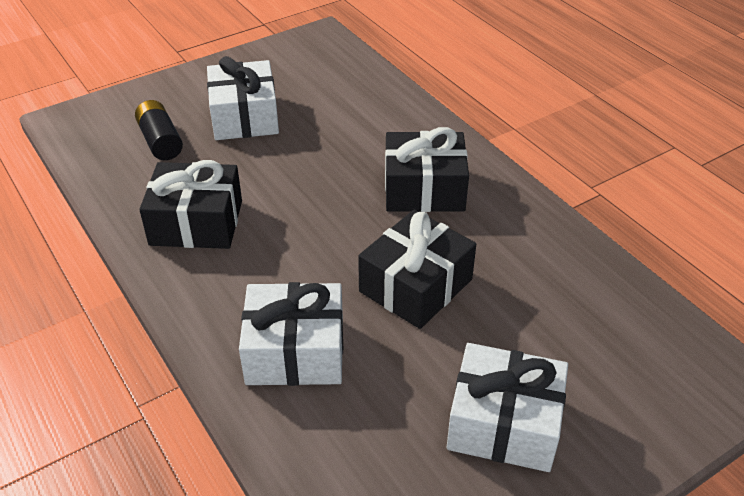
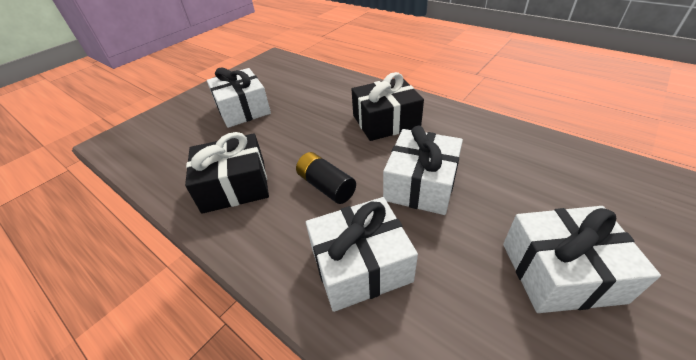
camera: 15 degrees left, 0 degrees up
(160, 141) = (187, 138): black battery -> black battery (326, 186)
(415, 285) = (421, 184): black gift -> white gift

